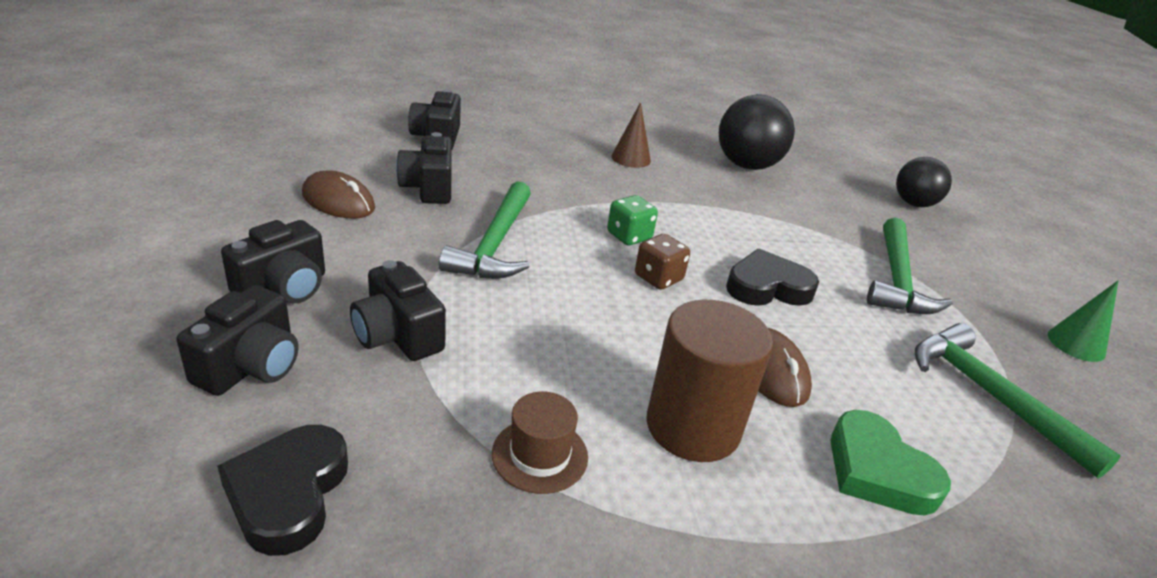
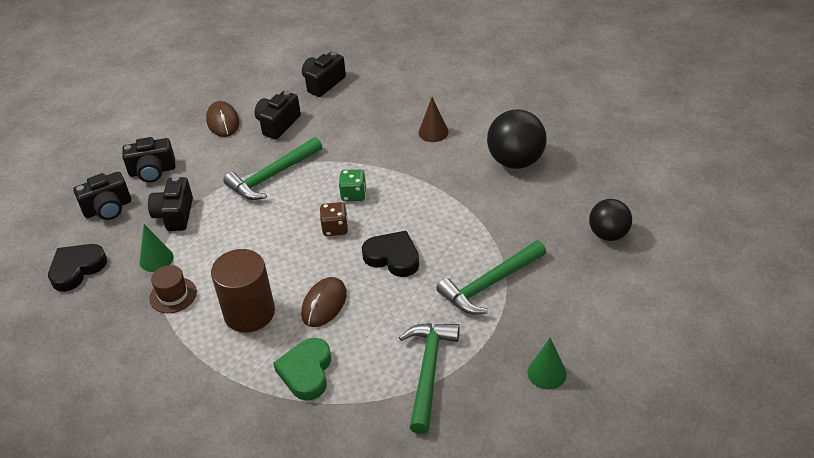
camera: 45 degrees right, 10 degrees up
(441, 411) = (156, 259): none -> green cone

